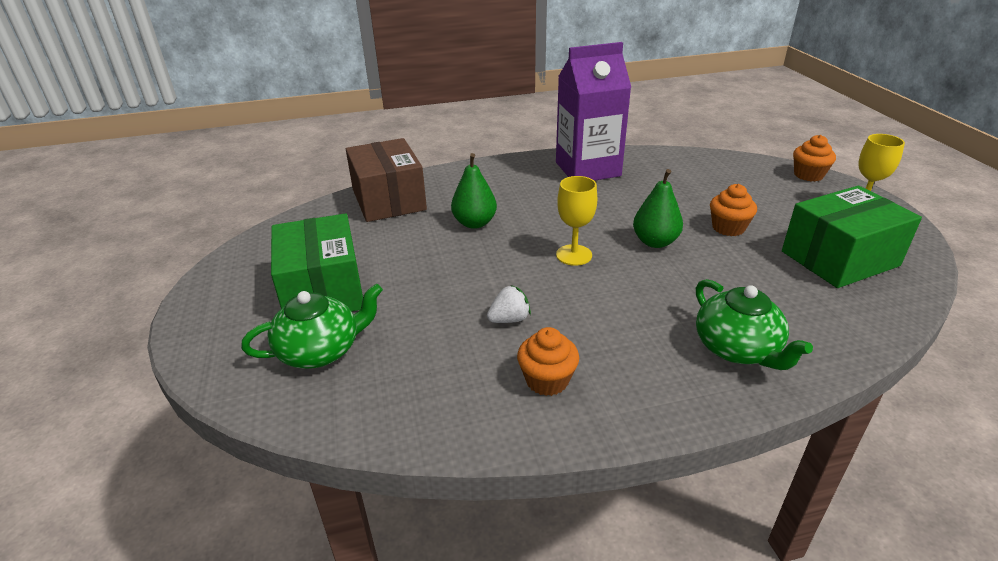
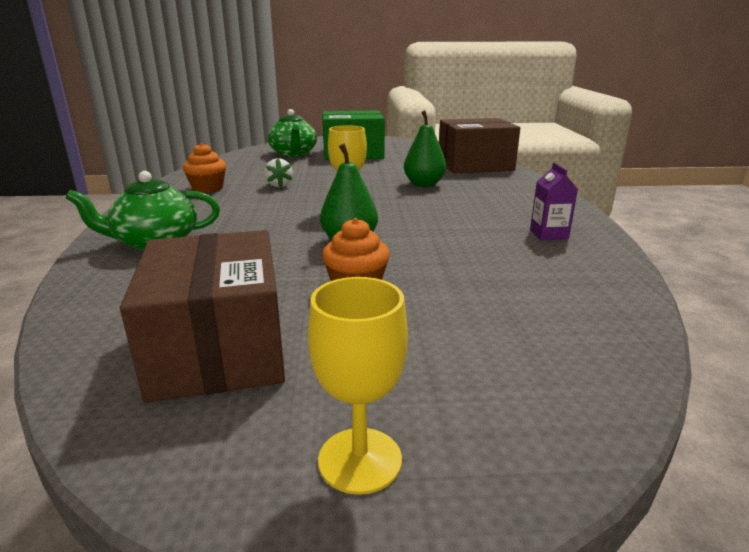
camera: 100 degrees right, 10 degrees down
(587, 169) = (548, 234): purple carton -> purple carton, size x0.41
(808, 175) = (548, 442): orange cupcake -> none
(839, 258) = (219, 348): green box -> brown box

